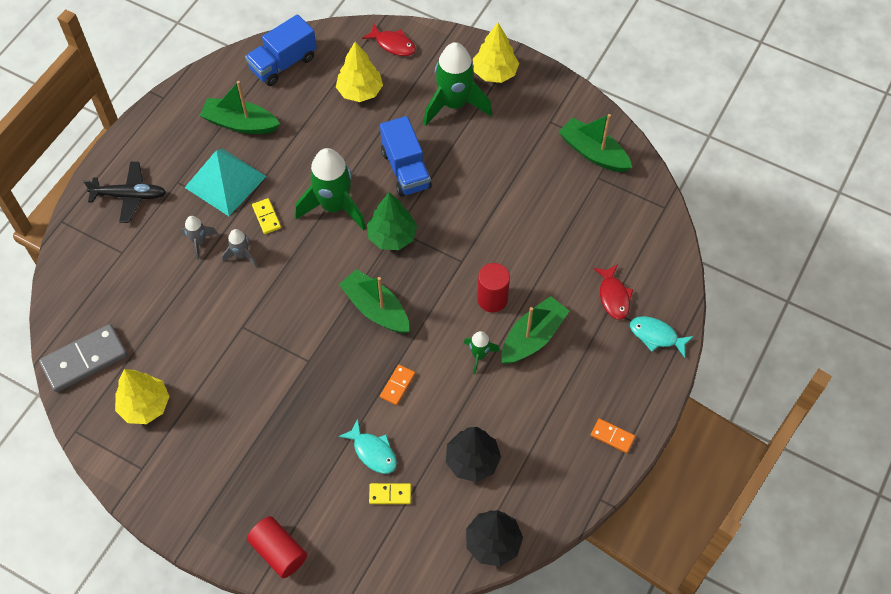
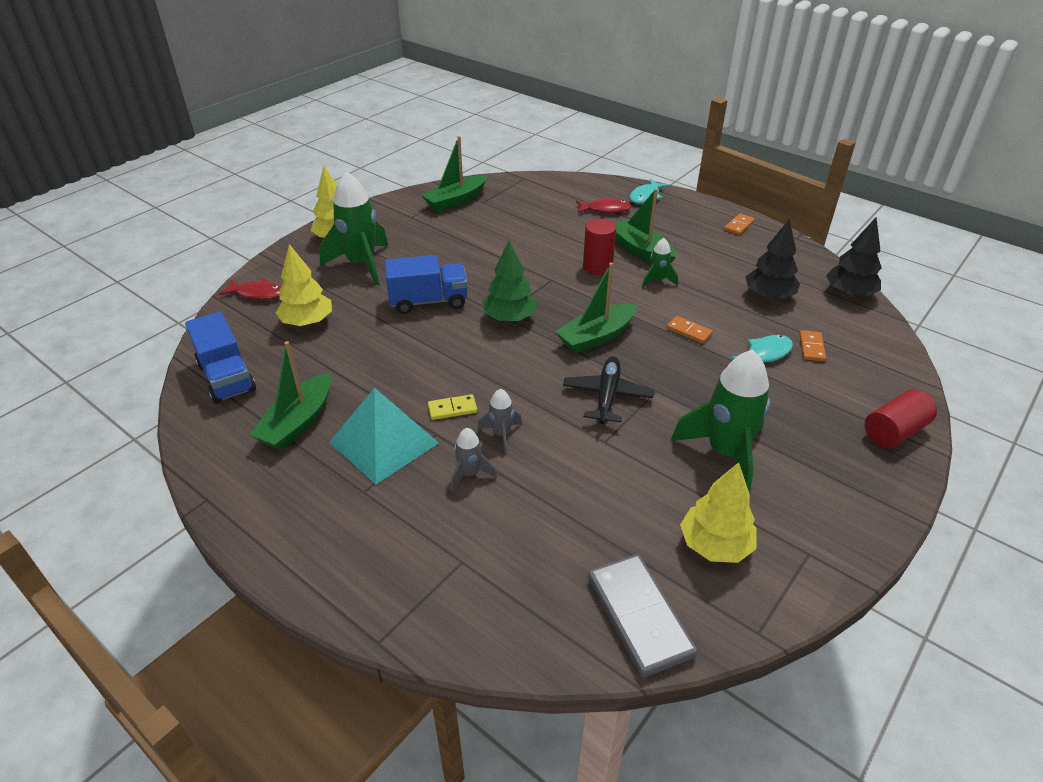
camera: 80 degrees left, 20 degrees down
(129, 196) = (364, 547): black plane -> black plane (607, 396)
(334, 206) = (457, 354): green rocket -> green rocket (725, 453)
(390, 494) = (811, 347): yellow domino -> orange domino
(393, 44) = (257, 294): red fish -> red fish turned 60 degrees clockwise

